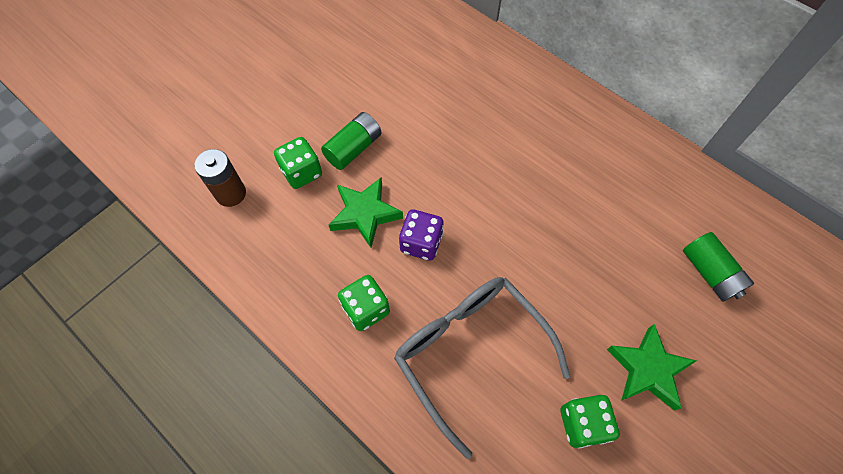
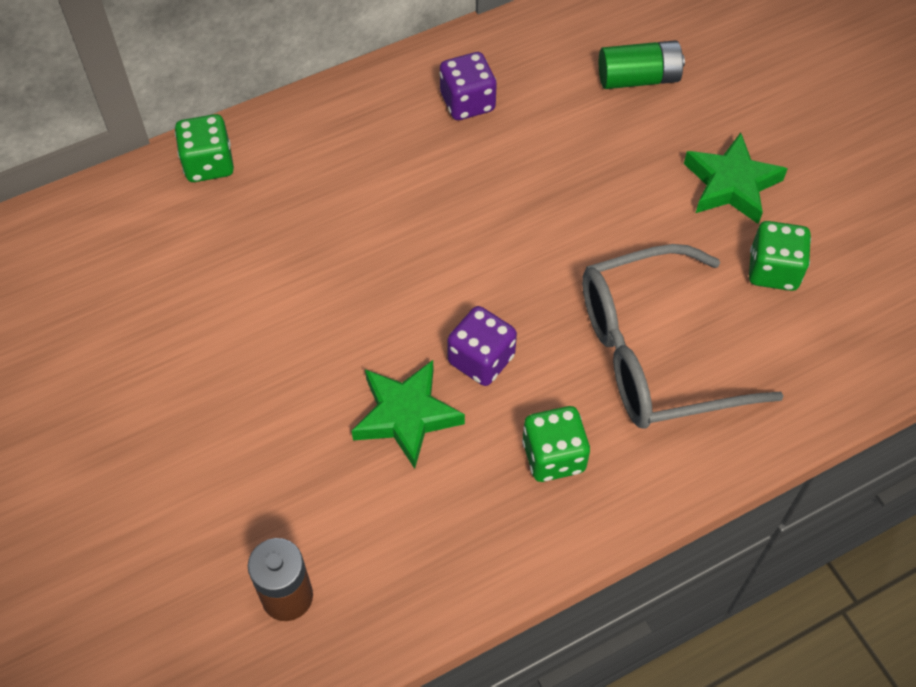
camera: 70 degrees left, 5 degrees down
(302, 172) = (296, 482): green dice -> green dice (209, 164)
(353, 149) = (287, 399): green battery -> none
(620, 169) = (467, 102): none -> purple dice

